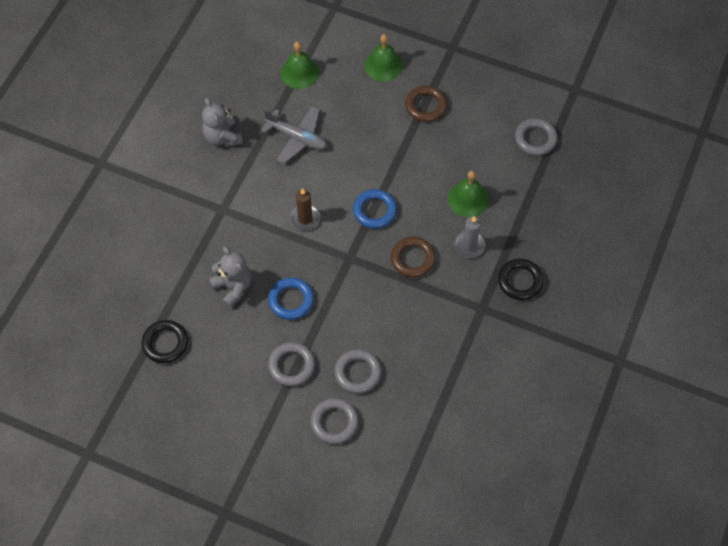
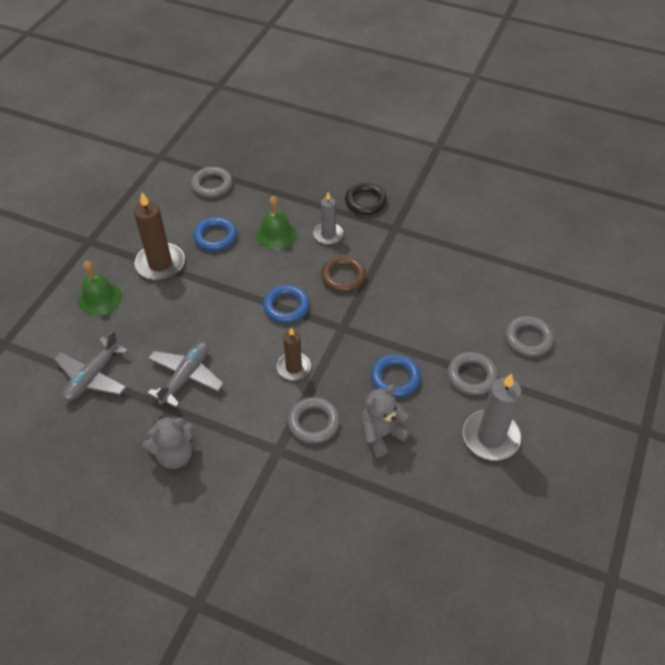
camera: 90 degrees left, 10 degrees down
(165, 343) = (458, 502): black ring -> none
(225, 375) = (490, 437): none -> grey candle
(299, 73) = (93, 376): green bell -> grey plane
(358, 373) = (472, 320): grey ring -> grey ring (313, 422)
(425, 106) = (160, 264): brown ring -> brown candle
(462, 147) = (215, 237): none -> blue ring

